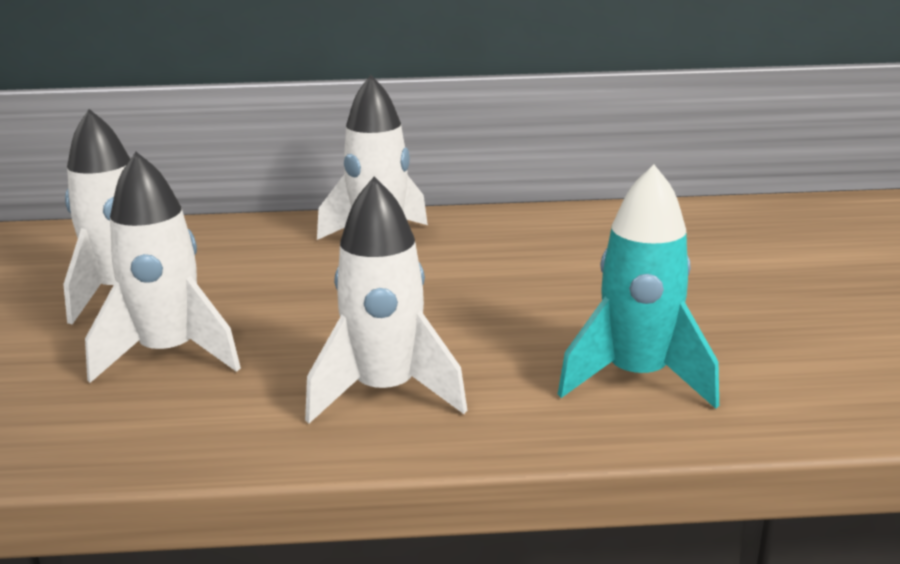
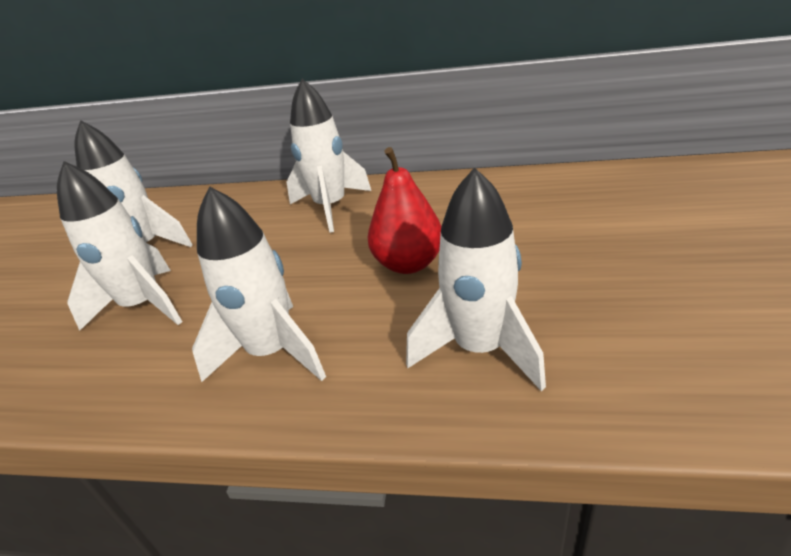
camera: 15 degrees right, 10 degrees up
(516, 302) = (408, 264): none -> red pear
(636, 377) = (480, 349): turquoise rocket -> white rocket

